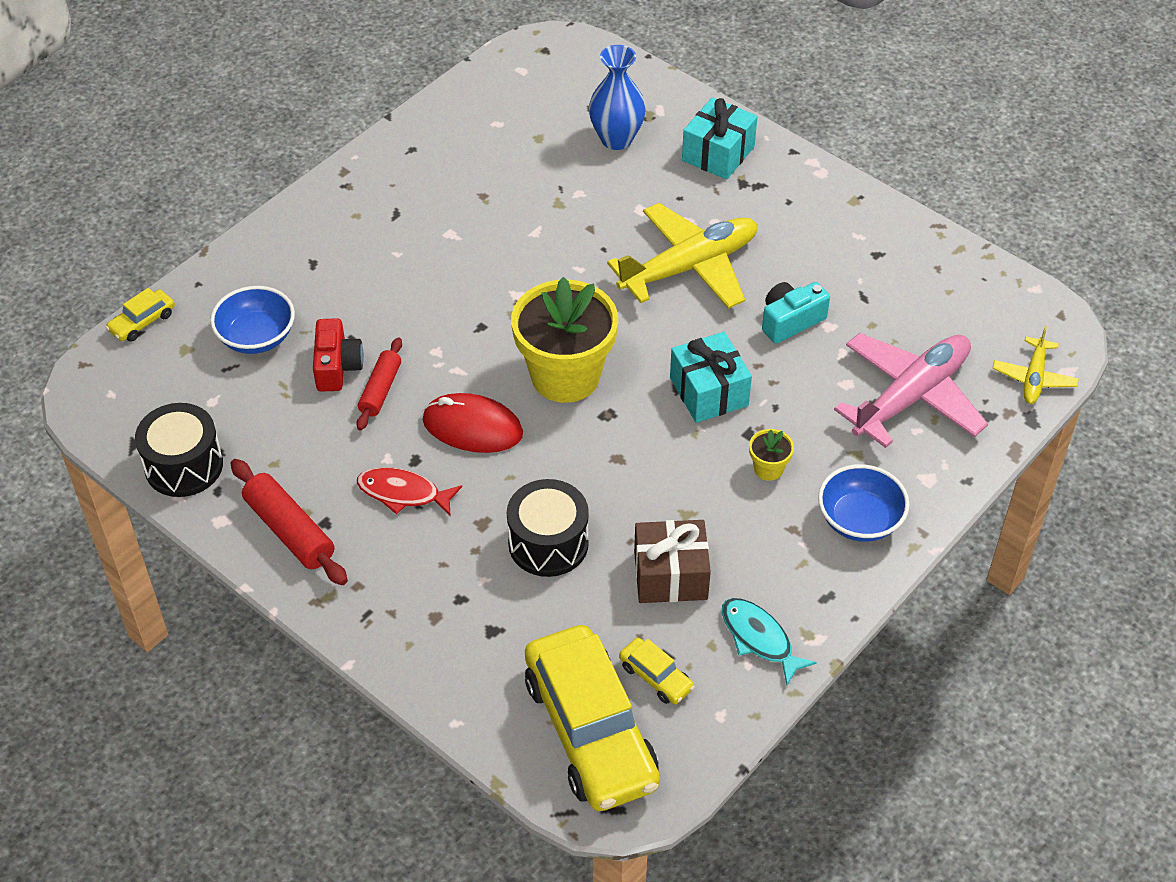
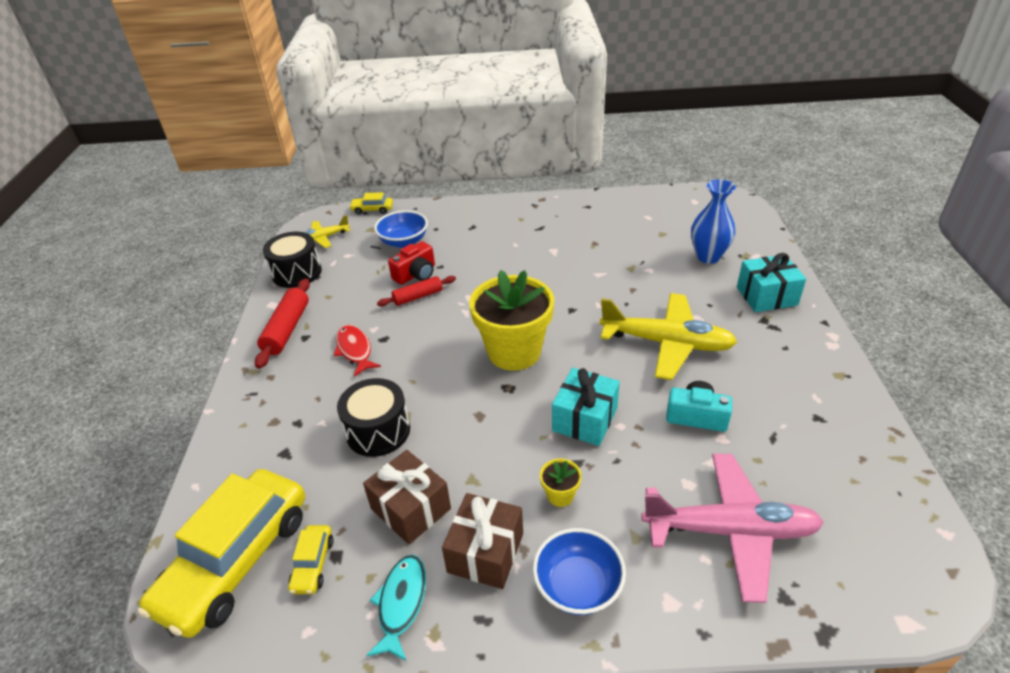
camera: 50 degrees right, 10 degrees down
(472, 427) = (431, 343): red mouse -> none
(770, 555) = (485, 552): none -> brown gift
(1033, 378) = (865, 602): yellow plane -> yellow plane (323, 238)

